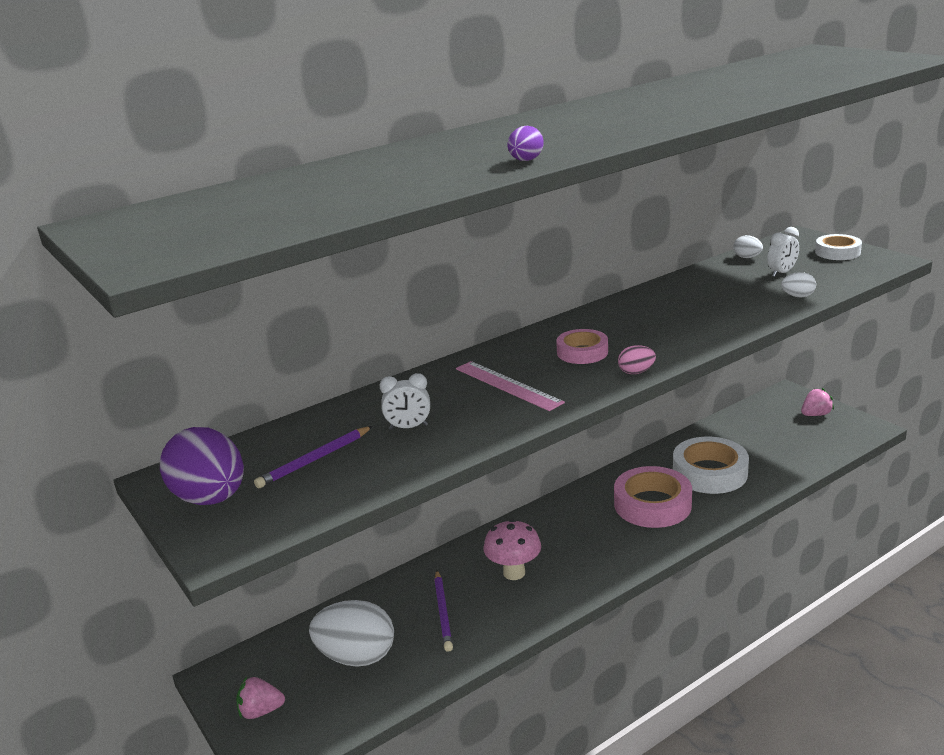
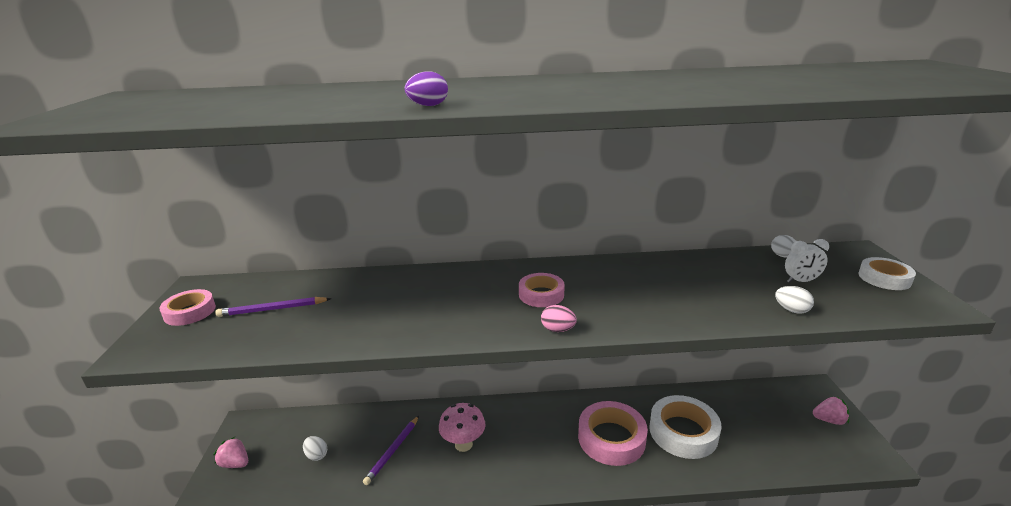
camera: 30 degrees right, 0 degrees up
(211, 498) = (190, 312): purple egg -> pink tape
(357, 656) = (316, 455): white egg -> white egg, size x0.45
(408, 427) = (352, 309): white clock -> none
(508, 385) = (455, 302): pink ruler -> none

